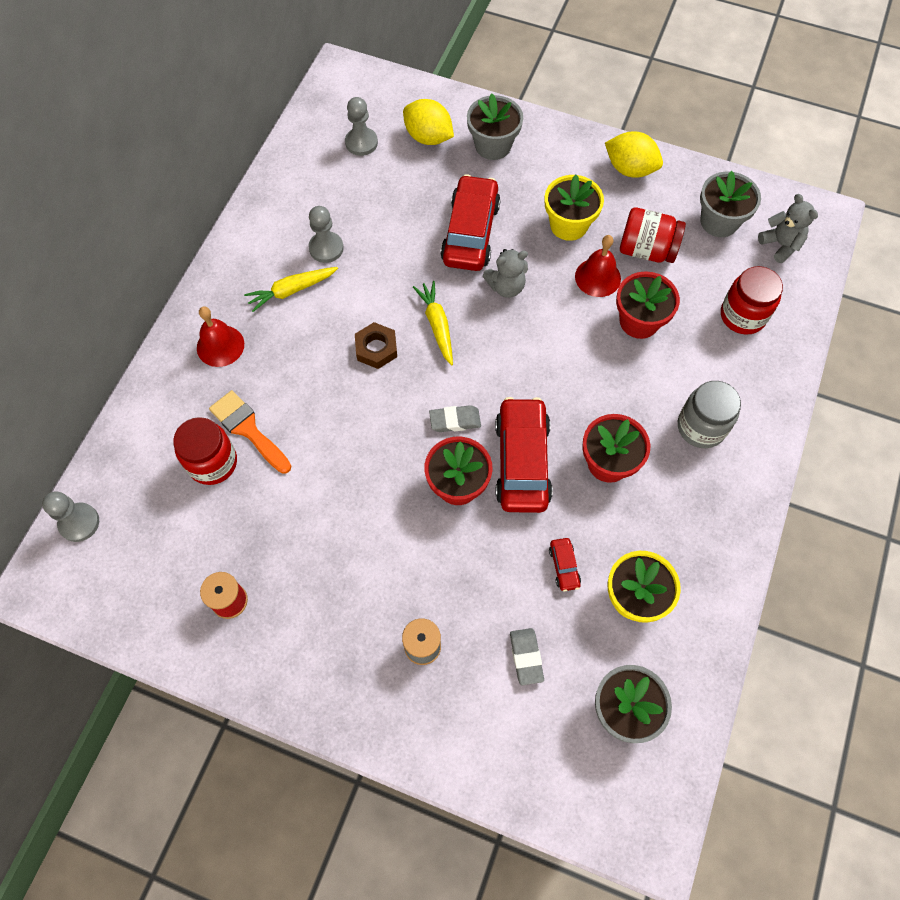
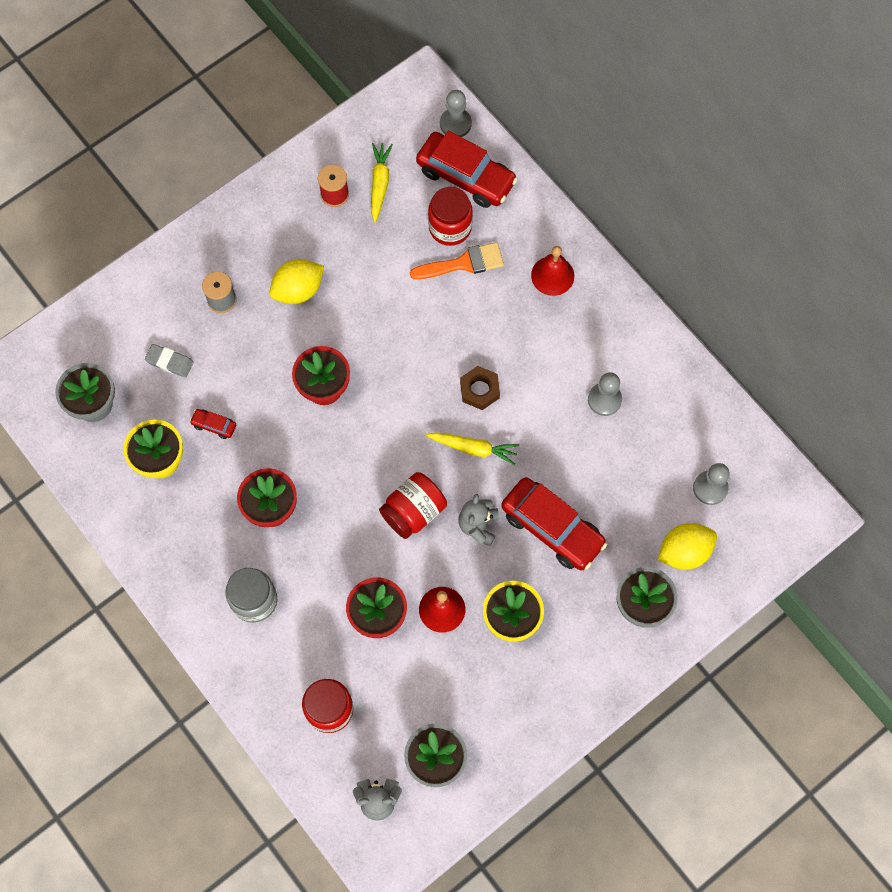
camera: 120 degrees right, 5 degrees up
(291, 290) = (575, 352): yellow carrot -> yellow carrot (379, 184)
(455, 421) = (378, 414): grey eraser -> none
(522, 461) = (313, 444): red car -> red car (466, 176)
(630, 169) = (542, 717): yellow lemon -> yellow lemon (298, 290)
(646, 250) = (444, 671): red jar -> red jar (413, 511)

